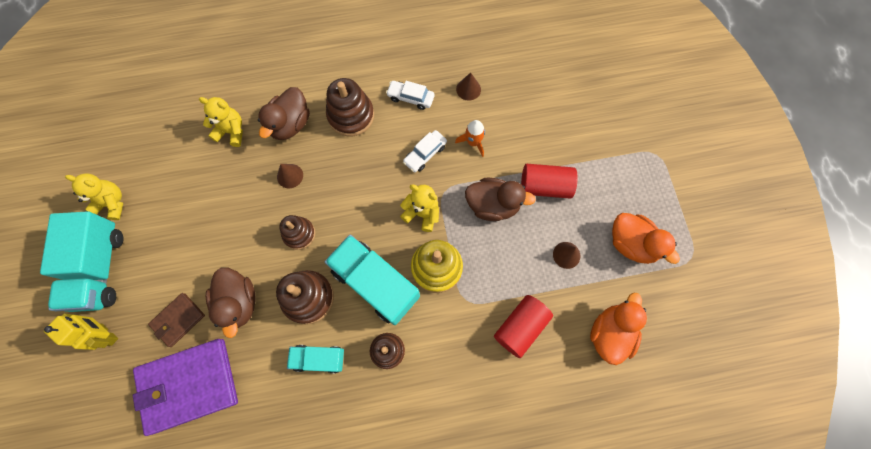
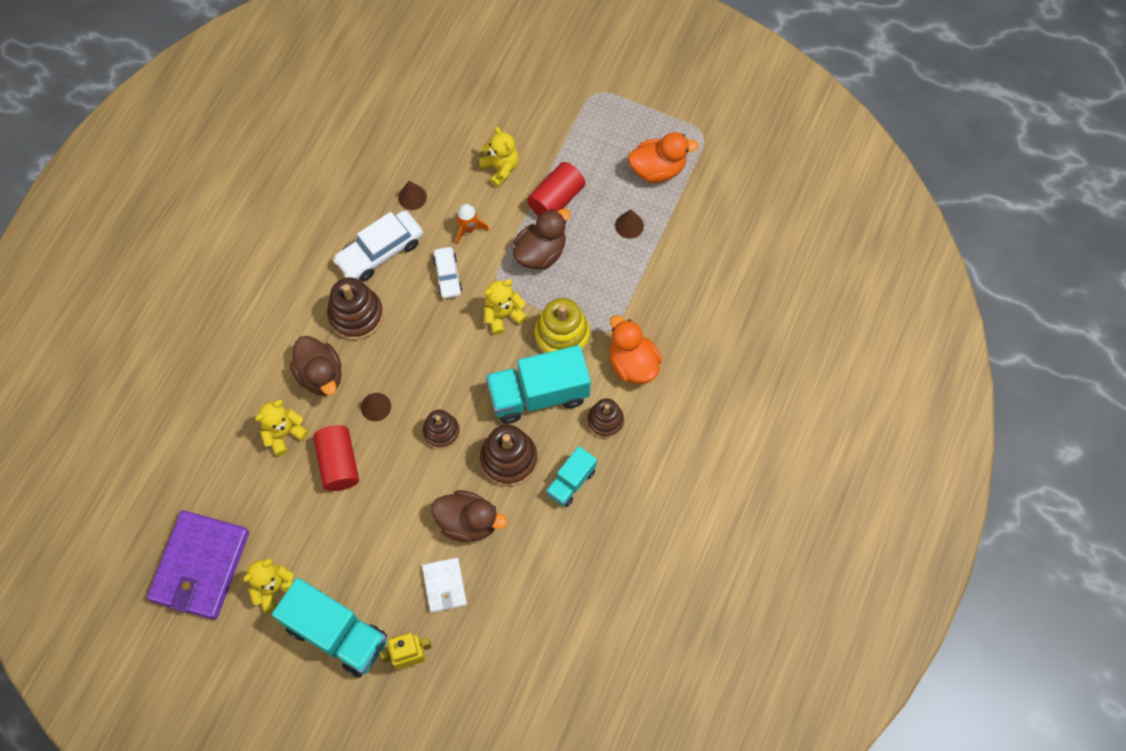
camera: 55 degrees left, 5 degrees down
(178, 320) = (444, 585): brown wallet -> white wallet
(188, 385) = (514, 608): purple wallet -> purple wallet (200, 566)
(410, 98) = (380, 252): white car -> white car, size x1.67
(520, 327) = (662, 303): red cylinder -> red cylinder (338, 463)
(538, 131) = (500, 168): none -> yellow teddy bear
(610, 333) = (717, 239): orange duck -> orange duck (632, 363)

